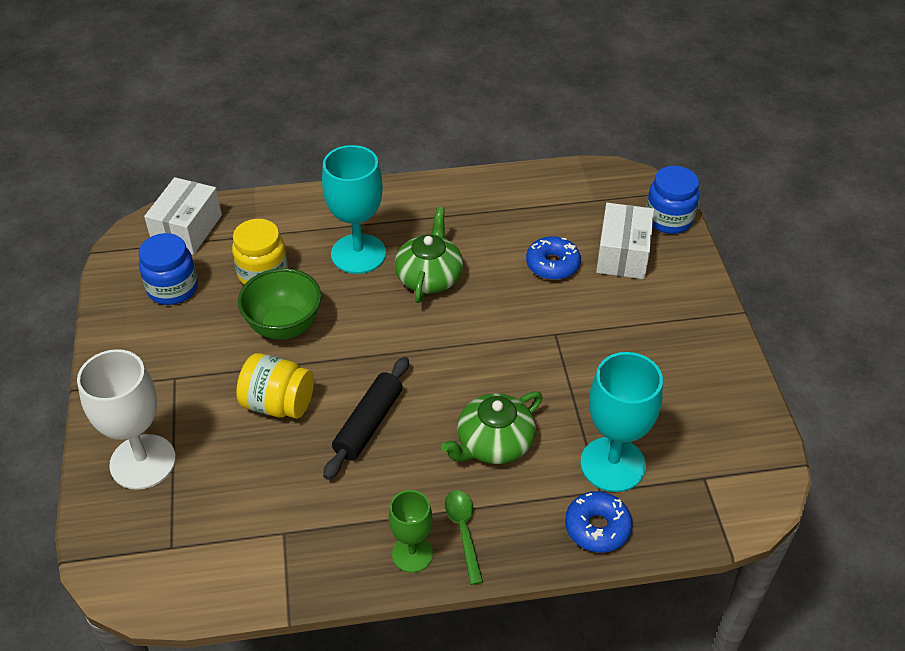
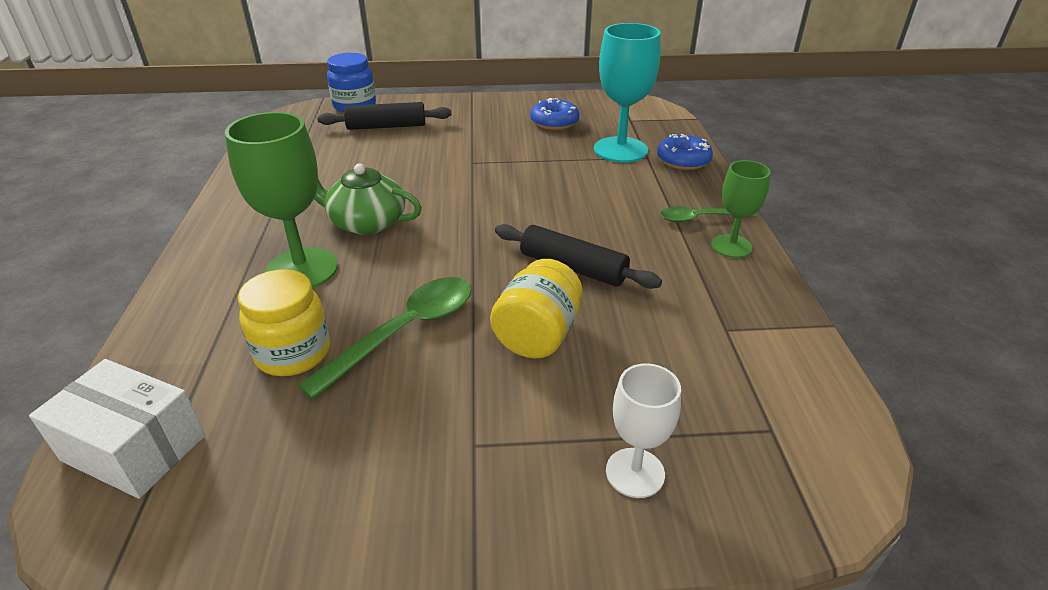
camera: 85 degrees left, 10 degrees down
(143, 462) = (635, 472): white goblet -> white goblet, size x0.59
(173, 288) = (274, 459): blue jar -> none
(284, 327) = (405, 331): green bowl -> green spoon
(358, 254) = (301, 269): turquoise goblet -> green goblet
(493, 443) = (599, 198): green teapot -> none
(552, 264) = (383, 157): blue donut -> blue donut (554, 122)
(622, 254) = (386, 126): white box -> black rolling pin

